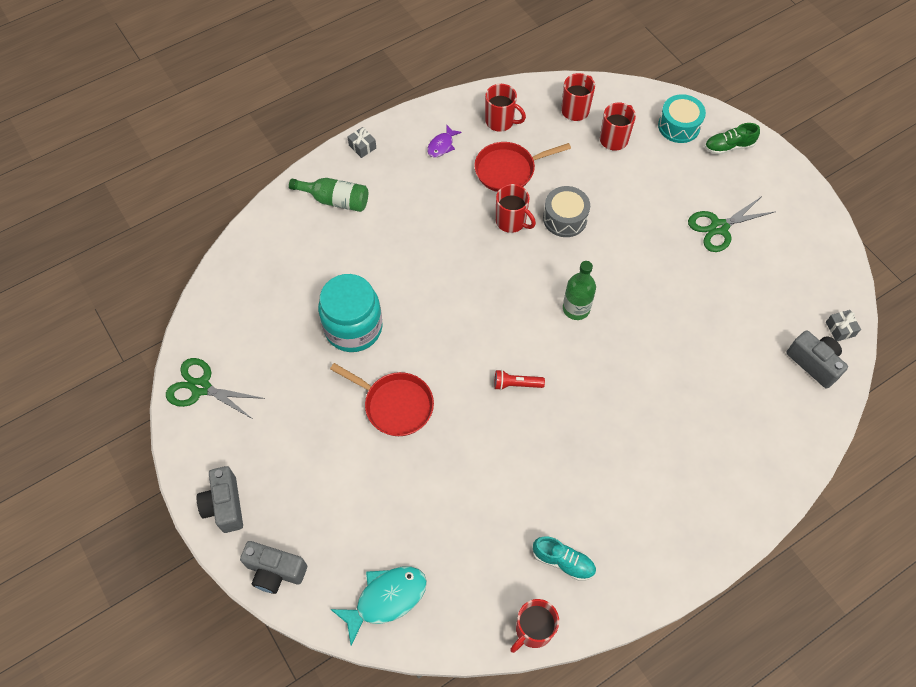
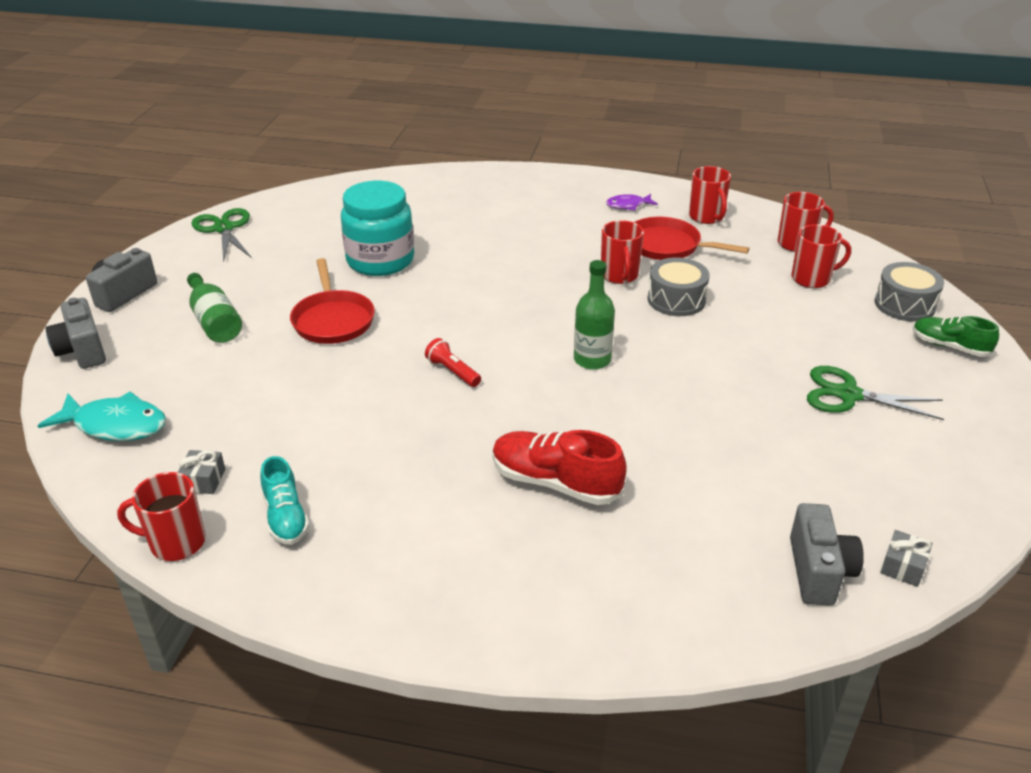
camera: 45 degrees right, 25 degrees down
(335, 200) = (488, 191): green bottle -> green bottle (215, 321)
(362, 146) = (559, 176): grey gift -> grey gift (203, 480)
(657, 415) = (555, 483): none -> red shoe
(679, 126) = (904, 305): turquoise drum -> grey drum

